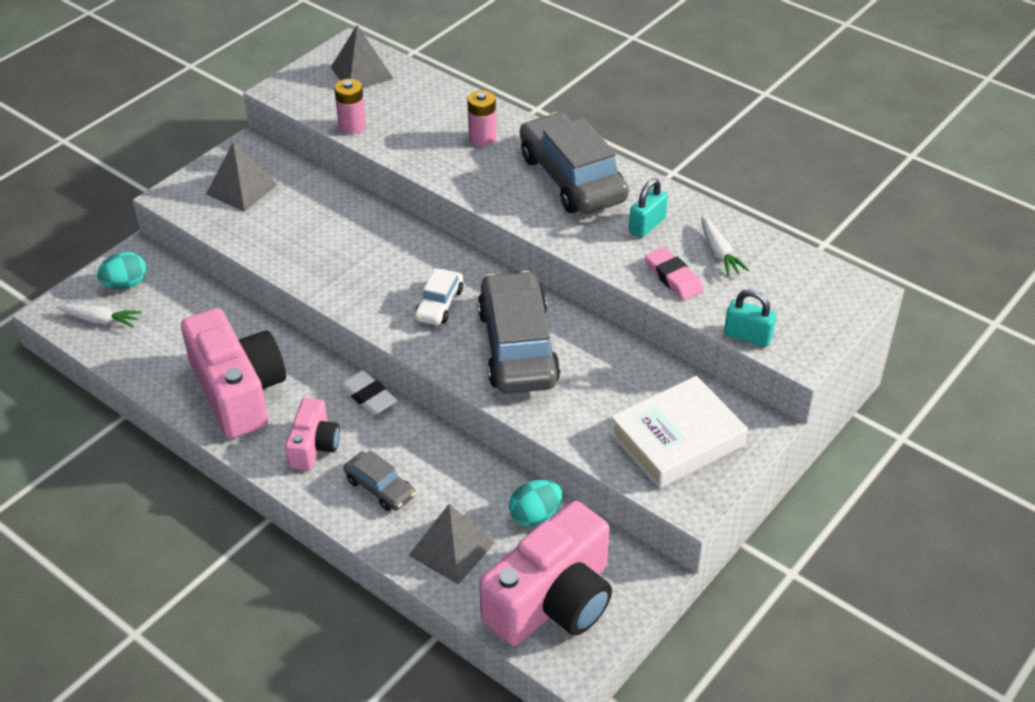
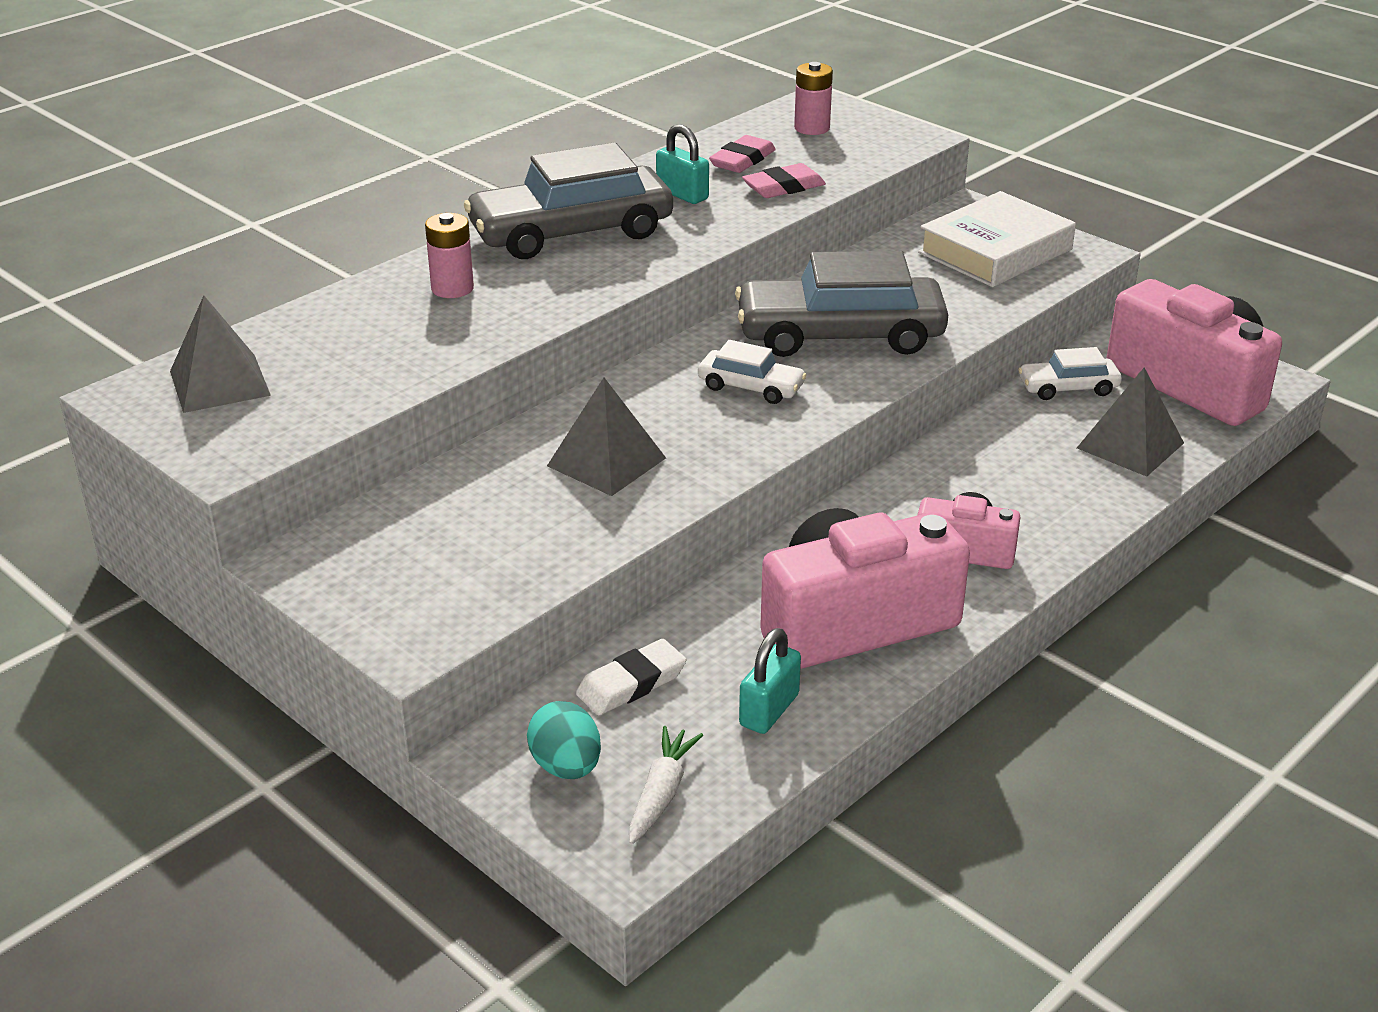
camera: 85 degrees left, 10 degrees down
(241, 189) = (420, 566): grey pyramid -> grey pyramid (606, 461)
(352, 126) = (372, 392): pink battery -> pink battery (812, 128)
(368, 396) = (866, 502): white eraser -> white eraser (631, 683)
(380, 488) = (1037, 495): grey car -> none
(535, 515) = (1068, 388): turquoise egg -> white car
(677, 439) = (995, 251): white book -> white book turned 75 degrees clockwise
(719, 253) = (742, 160): white carrot -> pink eraser
(748, 336) = (887, 158): turquoise padlock -> turquoise padlock (769, 710)

